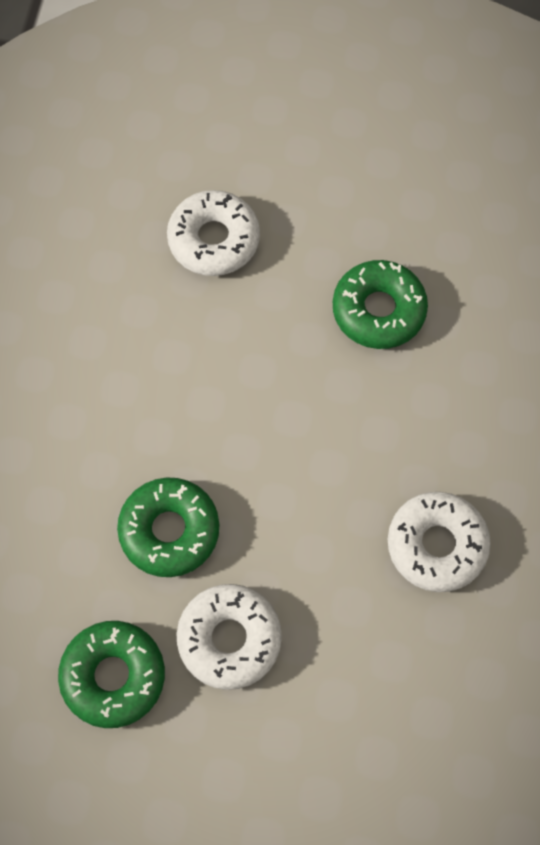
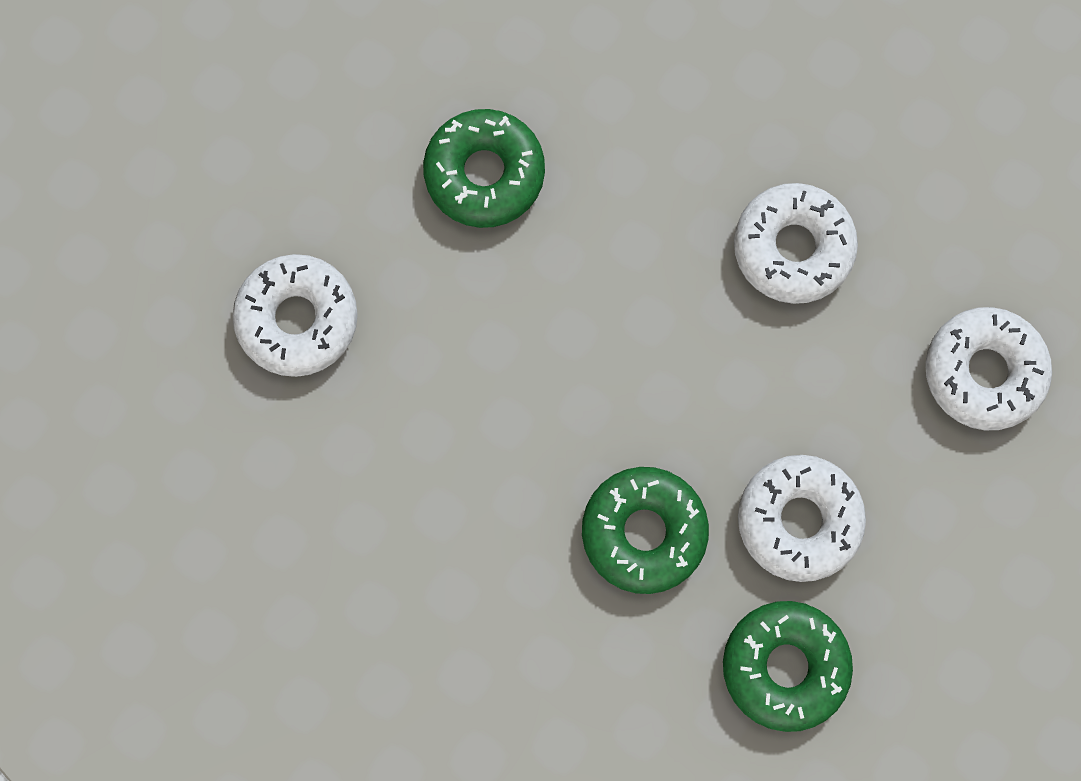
camera: 65 degrees left, 10 degrees up
(413, 733) = (983, 372): none -> white donut

